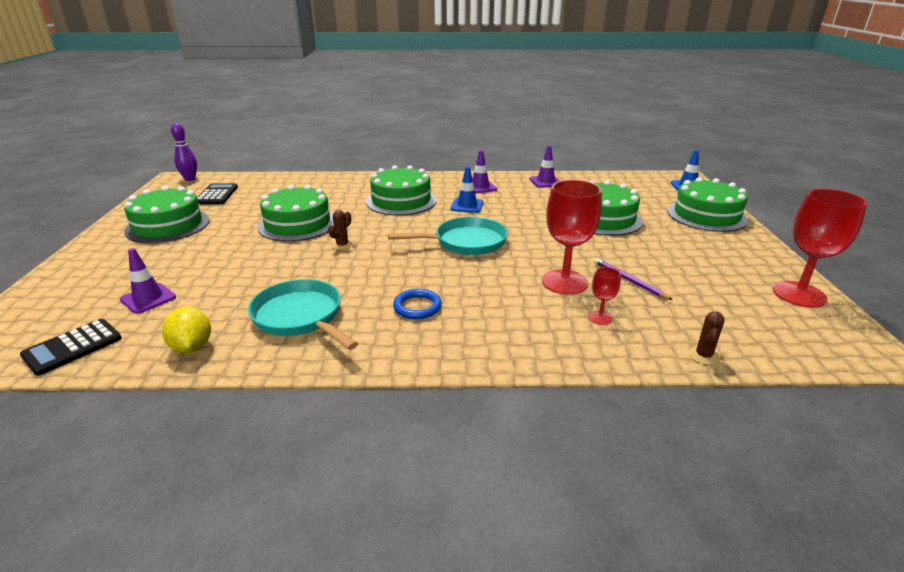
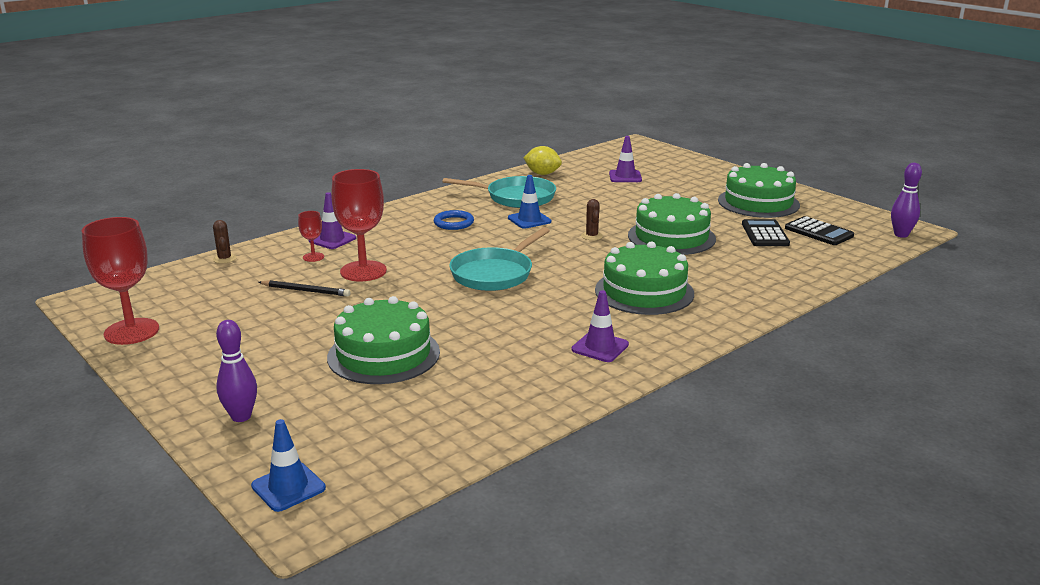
camera: 140 degrees right, 5 degrees down
(73, 347) = (598, 158): black calculator -> black calculator (765, 234)
(467, 206) = (564, 312): blue traffic cone -> blue traffic cone (529, 220)
(545, 182) = (531, 397): purple traffic cone -> purple traffic cone (332, 239)
(629, 281) = (306, 291): purple pencil -> black pencil
(706, 215) = (241, 416): green cake -> purple bowling pin

